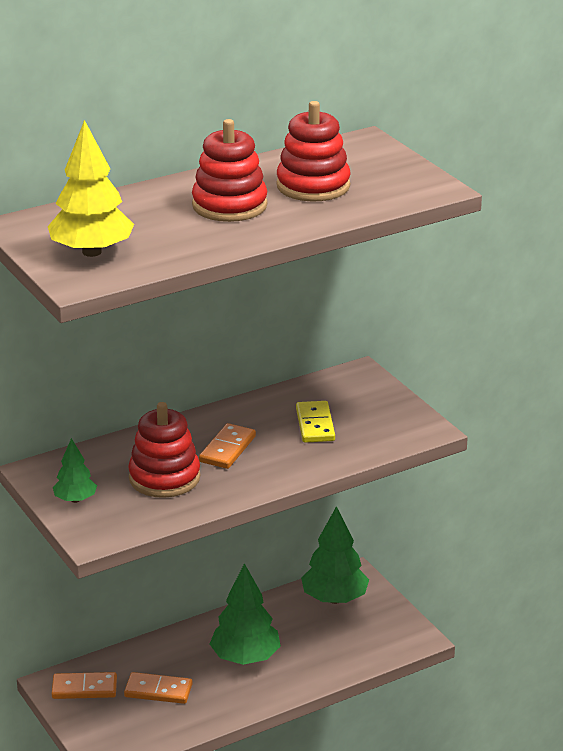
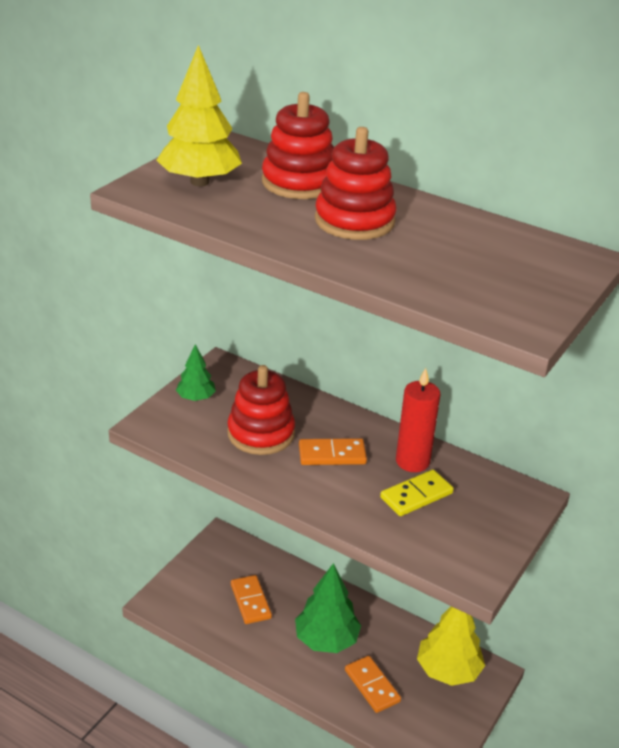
camera: 60 degrees right, 5 degrees up
(84, 688) = (226, 557): orange domino -> orange domino (372, 686)
(271, 412) = (412, 461): none -> red candle
(313, 186) = (445, 253): red stacking toy -> red stacking toy (299, 182)
(334, 599) = (448, 670): green tree -> yellow tree

